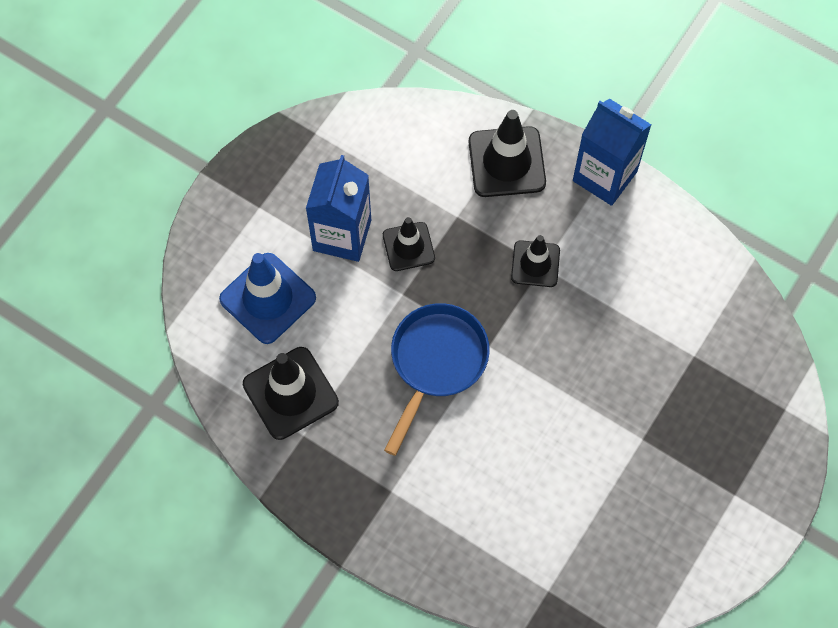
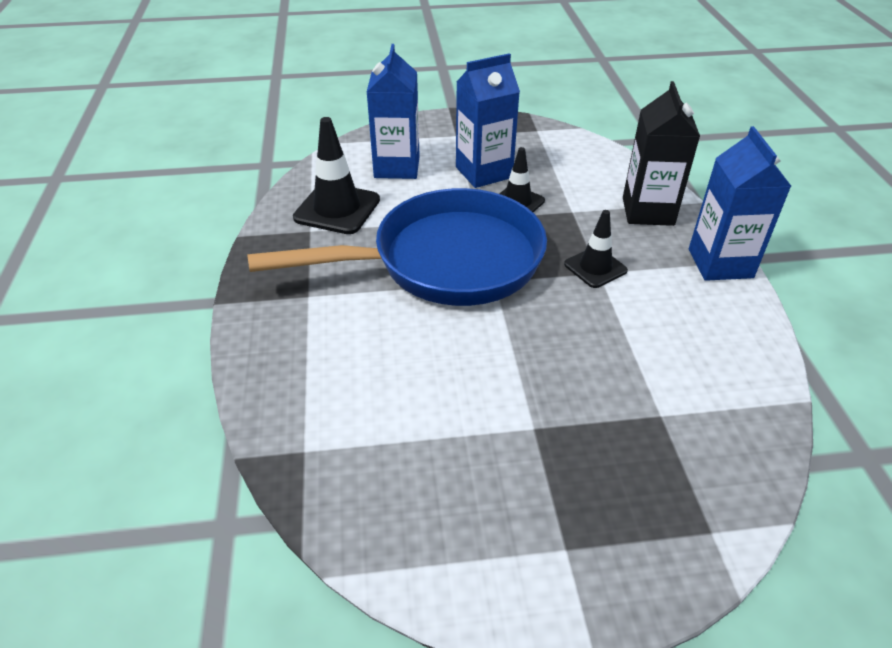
camera: 50 degrees right, 25 degrees down
(268, 298) = (397, 167): blue traffic cone -> blue carton
(436, 363) = (445, 261): blue pan -> blue pan, size x1.69
(507, 162) = (648, 211): black traffic cone -> black carton

